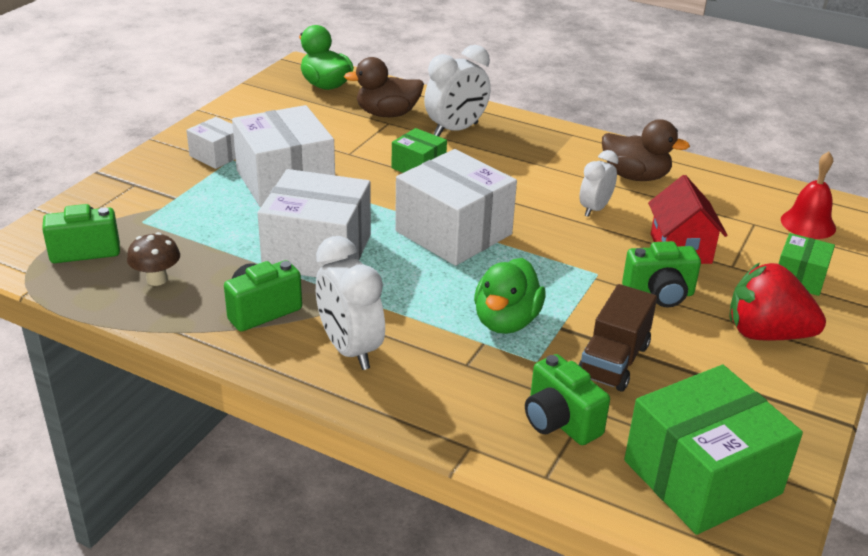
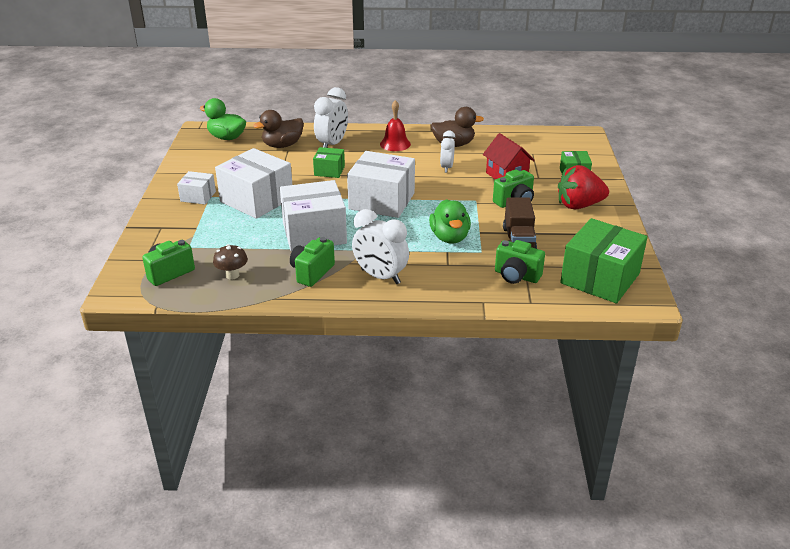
camera: 25 degrees left, 0 degrees up
(808, 224) = (558, 146): red bell -> red bell (395, 144)

